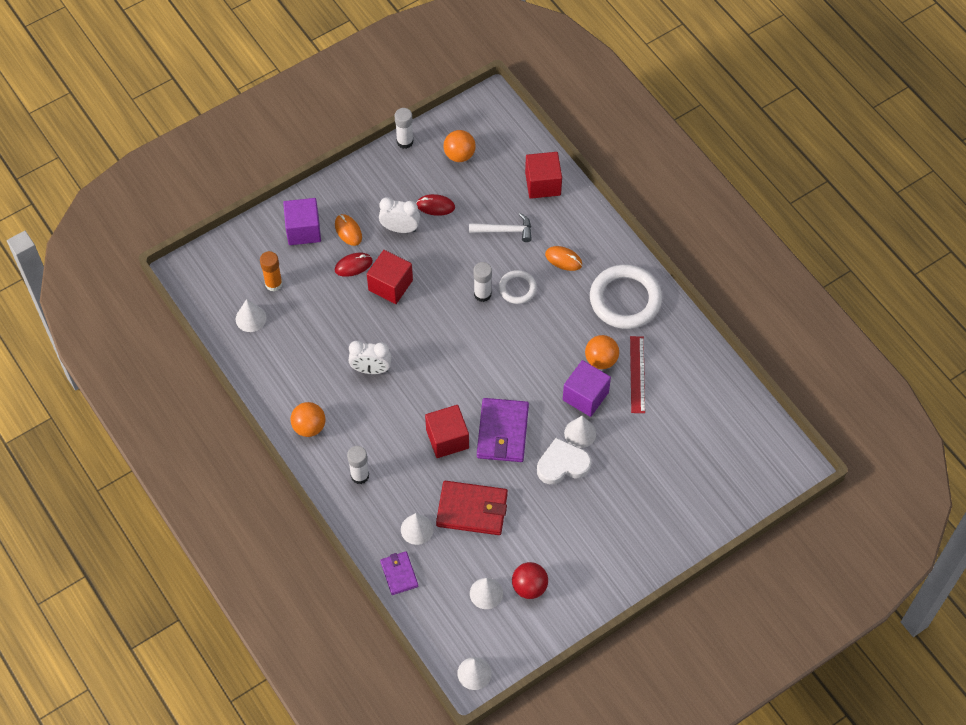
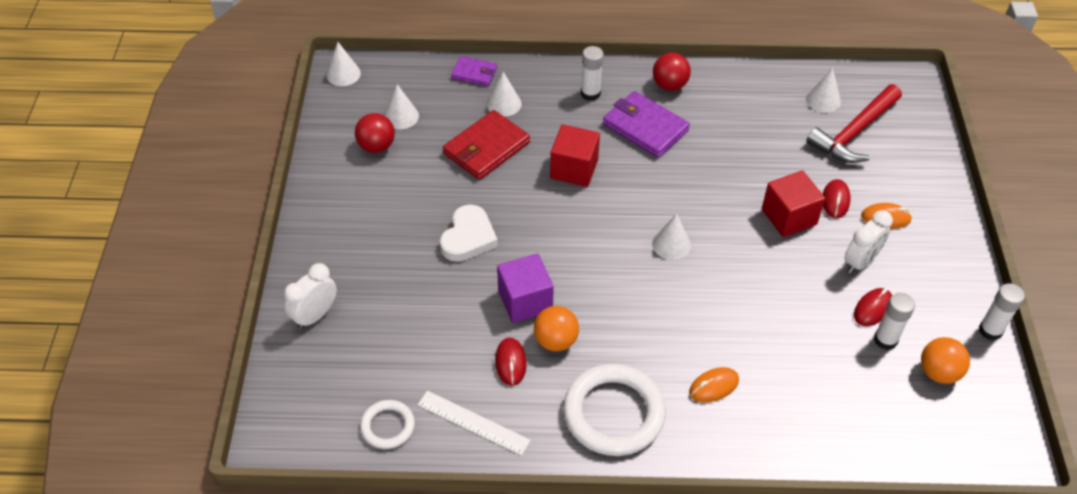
camera: 125 degrees right, 10 degrees down
(273, 283) = (854, 132): orange glue stick -> red hammer
(303, 230) = (910, 184): purple cube -> none
(309, 427) = (669, 85): orange ball -> red ball
(371, 369) = (697, 154): white clock -> white clock (315, 315)
(482, 294) = (721, 285): white glue stick -> white glue stick (885, 340)
(502, 432) = (544, 212): purple wallet -> purple wallet (645, 127)
(505, 230) = (794, 354): white hammer -> none
(517, 288) = (705, 320): white ring -> white ring (387, 426)
(543, 184) = (841, 432): red cube -> none
(580, 433) = (488, 271): white cone -> white cone (671, 244)
(637, 374) = (510, 363): red ruler -> red mouse
(693, 367) = (473, 422): none -> white ruler

